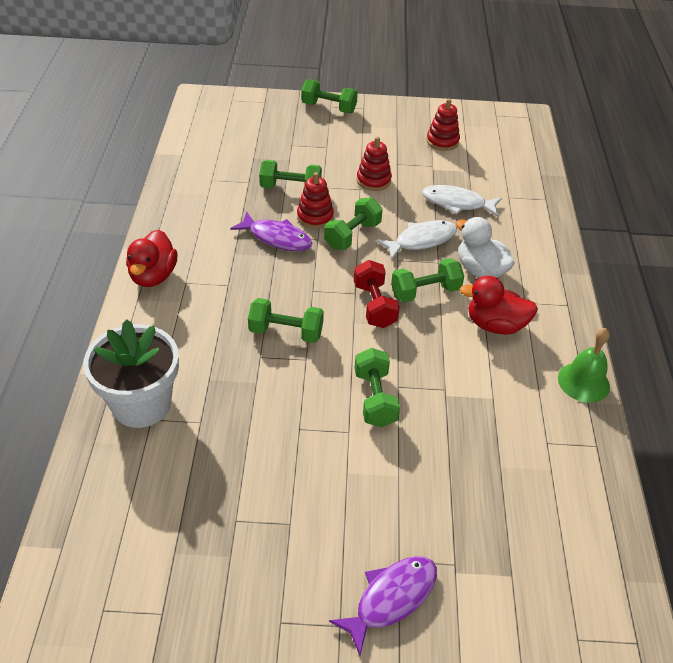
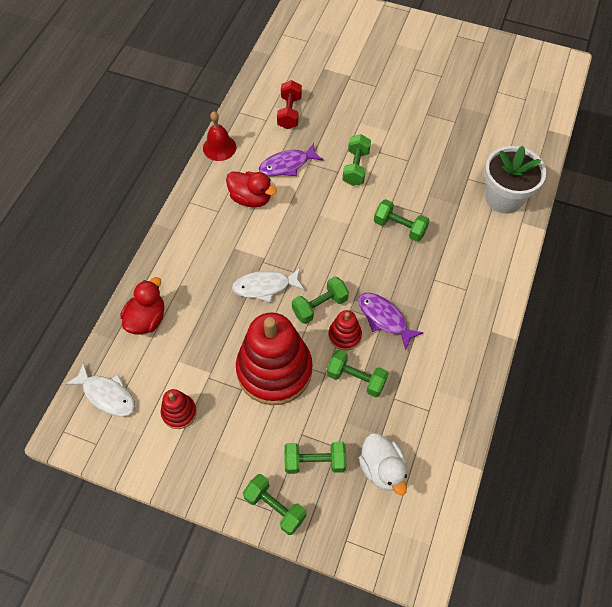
camera: 160 degrees left, 15 degrees up
(153, 276) = (491, 302): red duck -> red duck (147, 319)
(373, 180) = (274, 370): red stacking toy -> red stacking toy, size x2.22
(374, 305) = (329, 234): red dumbbell -> red dumbbell (289, 112)
(391, 598) = (386, 73): purple fish -> purple fish (287, 165)
(425, 292) = (286, 237): green dumbbell -> green dumbbell (314, 462)
(457, 203) = (212, 321): white fish -> white fish (107, 395)
(480, 270) = (234, 246): white duck -> white duck (382, 469)
(583, 382) = (219, 147): green bell -> red bell

